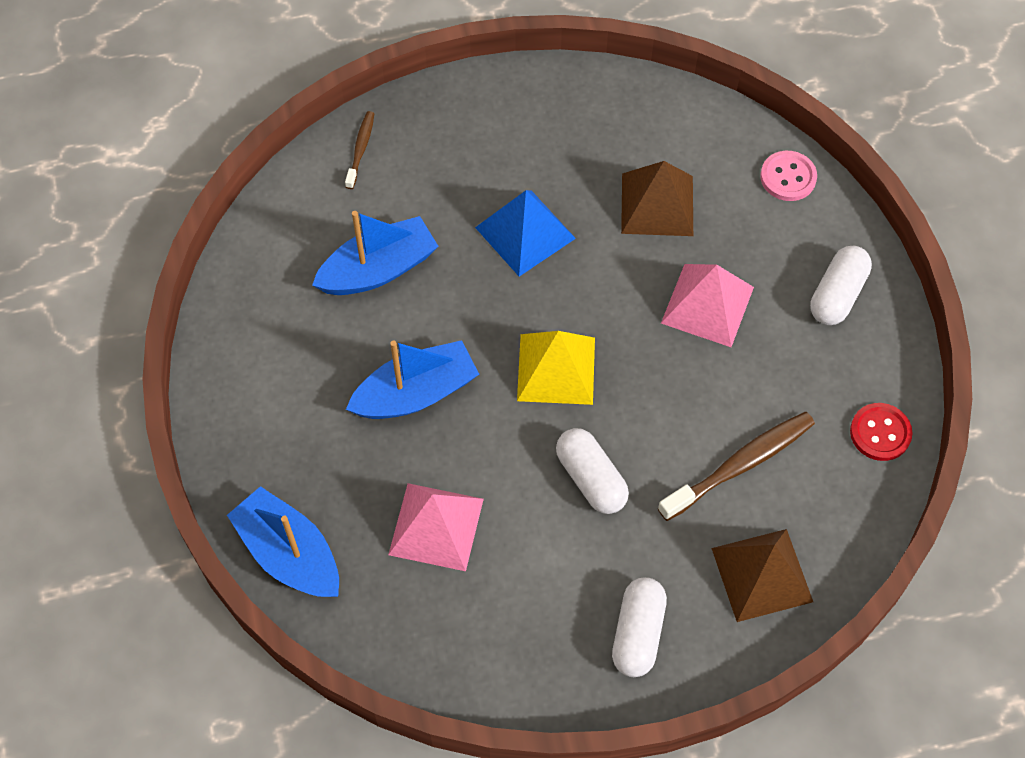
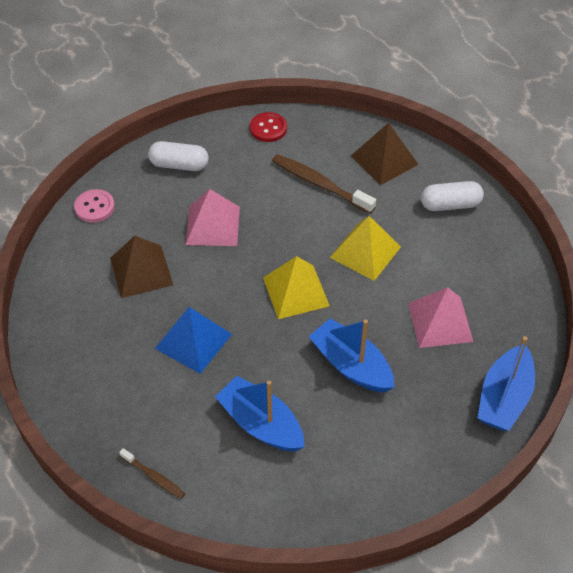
camera: 110 degrees left, 10 degrees down
(360, 149) = (153, 477): brown toothbrush -> brown toothbrush turned 135 degrees counterclockwise
(591, 479) = (365, 252): white capsule -> yellow pyramid

